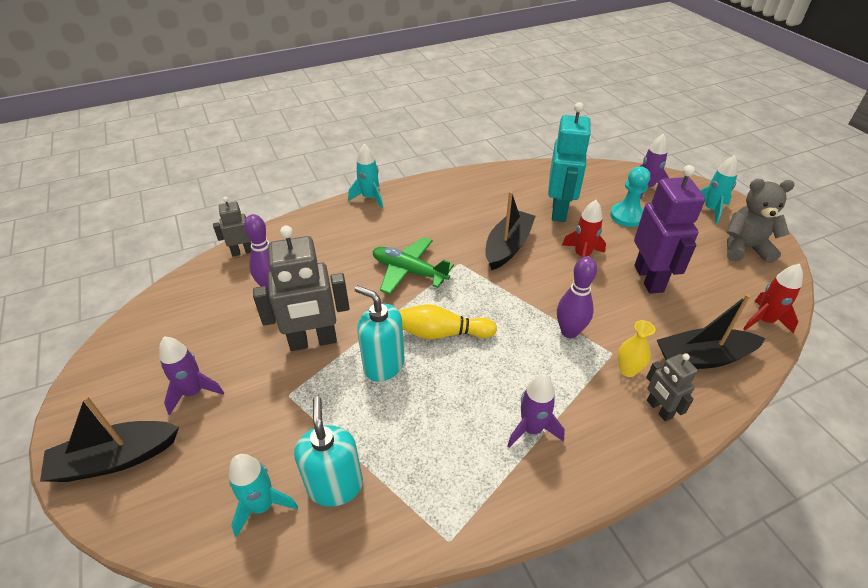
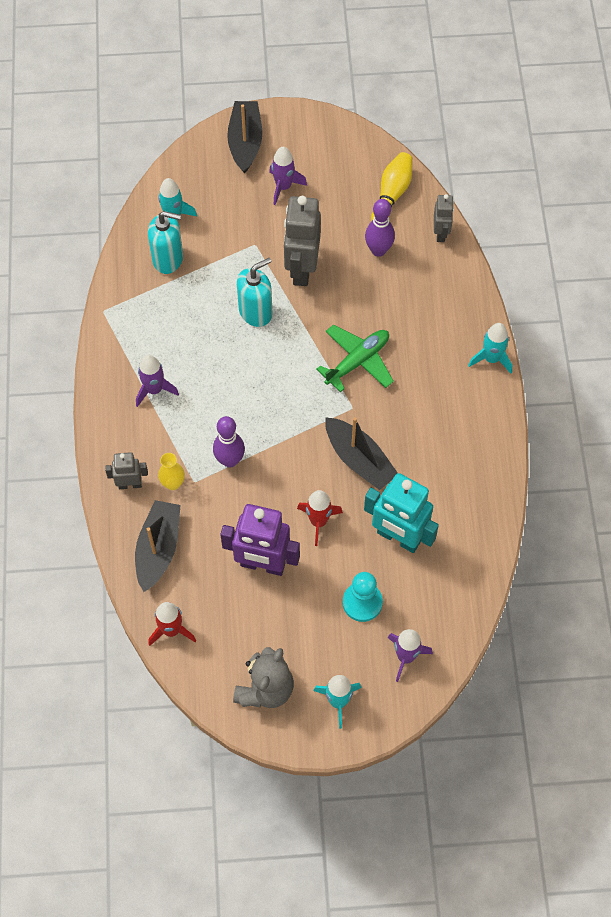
camera: 110 degrees right, 20 degrees up
(442, 333) = (270, 363): yellow bowling pin -> yellow bowling pin (391, 194)

